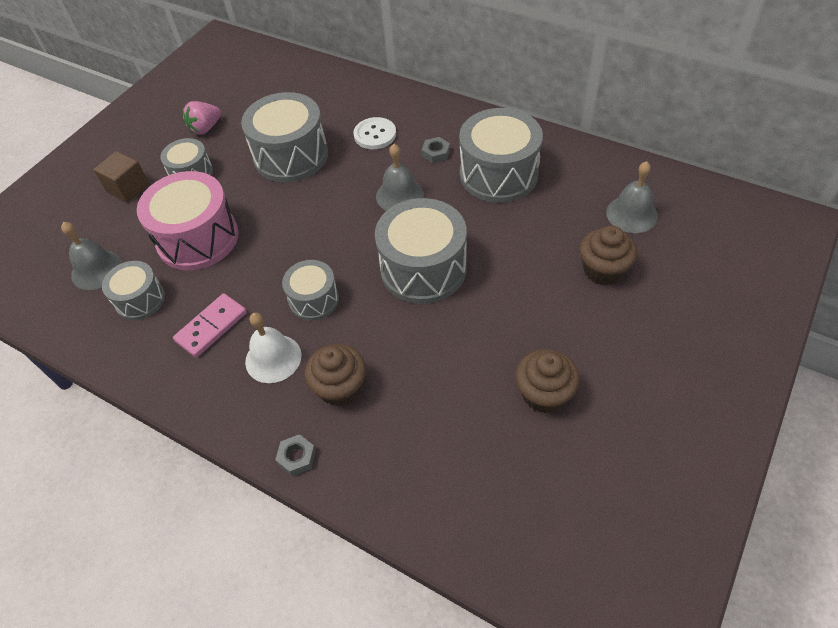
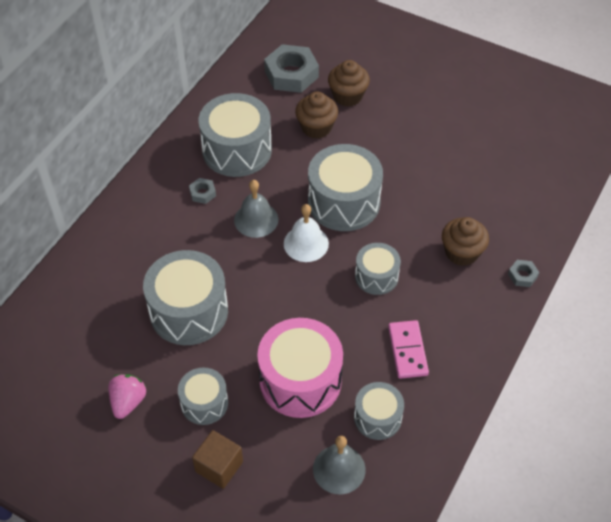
camera: 95 degrees left, 0 degrees up
(205, 128) = (128, 402): pink strawberry -> pink strawberry turned 120 degrees counterclockwise
(211, 327) = (407, 351): pink domino -> pink domino turned 45 degrees clockwise
(273, 358) = (437, 300): white bell -> white bell (306, 243)
(375, 135) = (168, 241): white button -> none
(544, 394) = (457, 136): brown cupcake -> brown cupcake (316, 127)
(631, 214) = (291, 74): grey bell -> grey nut

